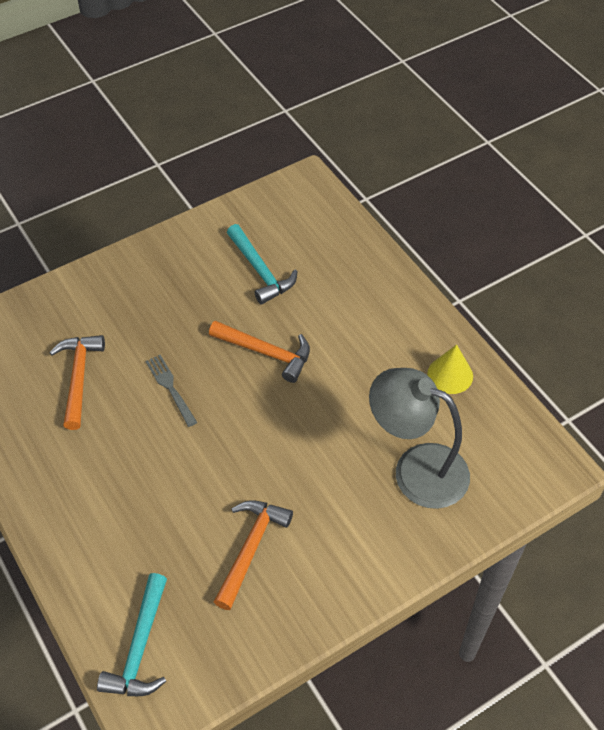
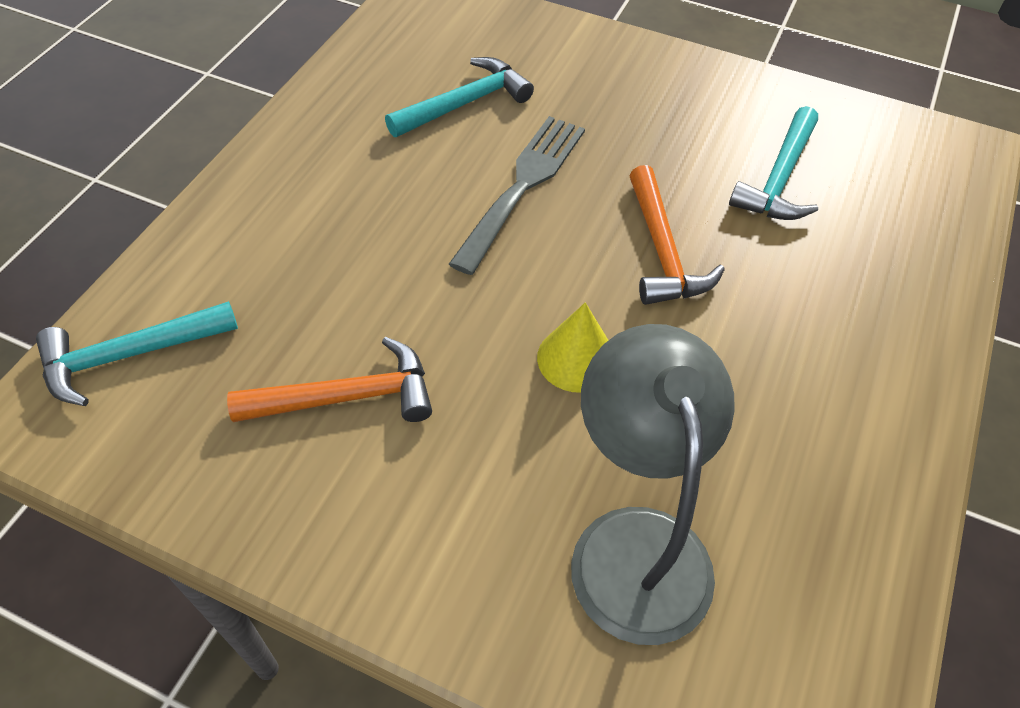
camera: 55 degrees right, 0 degrees up
(79, 378) = (465, 103): orange hammer -> turquoise hammer
(171, 388) = (522, 187): grey fork -> grey fork, size x1.68
(450, 375) = (847, 498): yellow cone -> yellow cone (576, 358)

